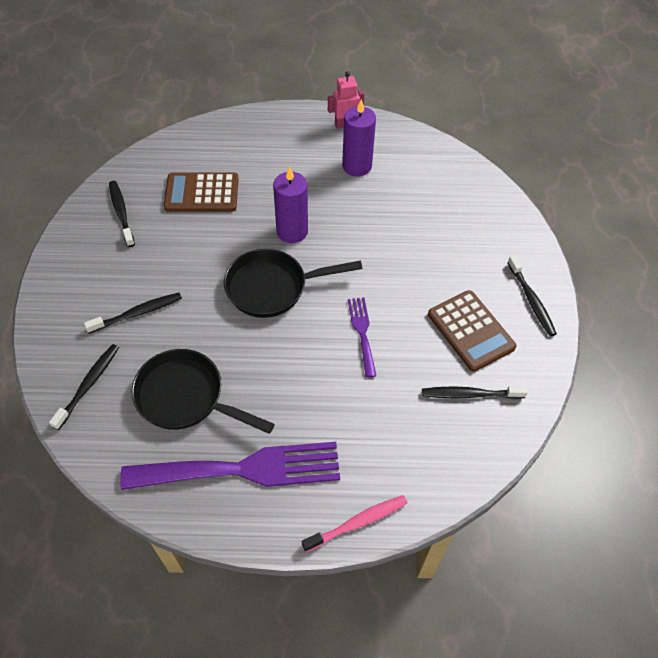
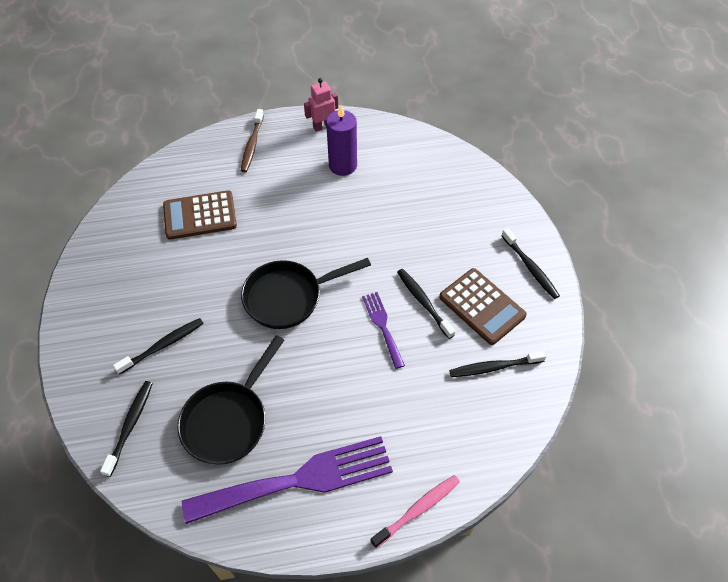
camera: 10 degrees left, 0 degrees up
(121, 213) = (125, 248): black toothbrush -> black toothbrush (423, 302)
(186, 397) = (229, 420): black pan -> black pan turned 75 degrees counterclockwise
(269, 132) = (252, 145): none -> brown toothbrush
(292, 231) = (295, 239): purple candle -> none

